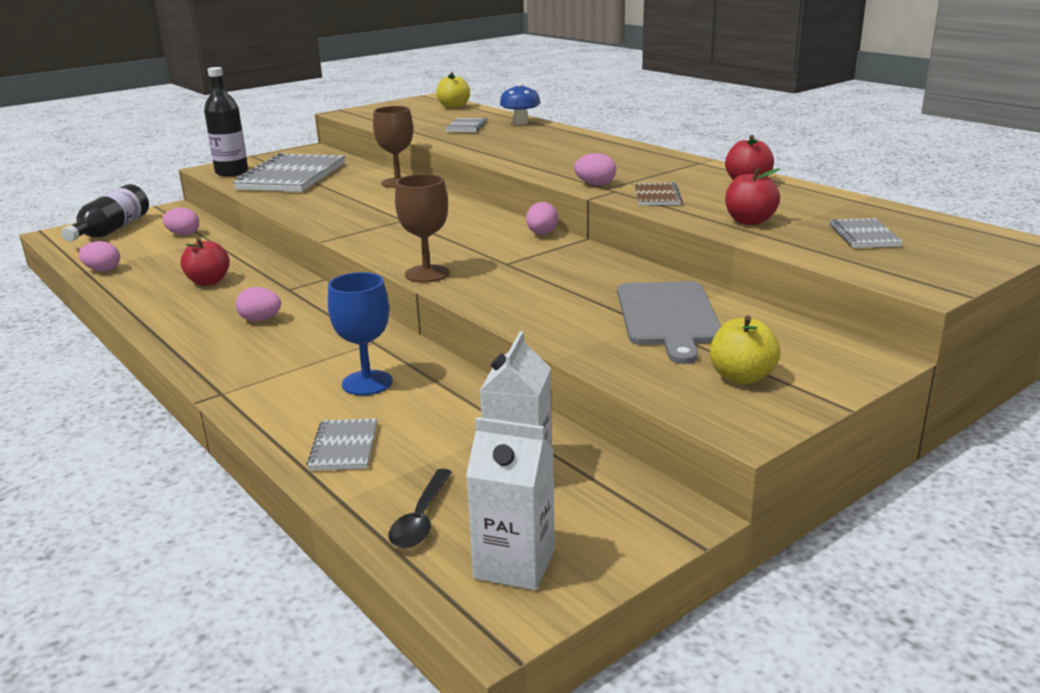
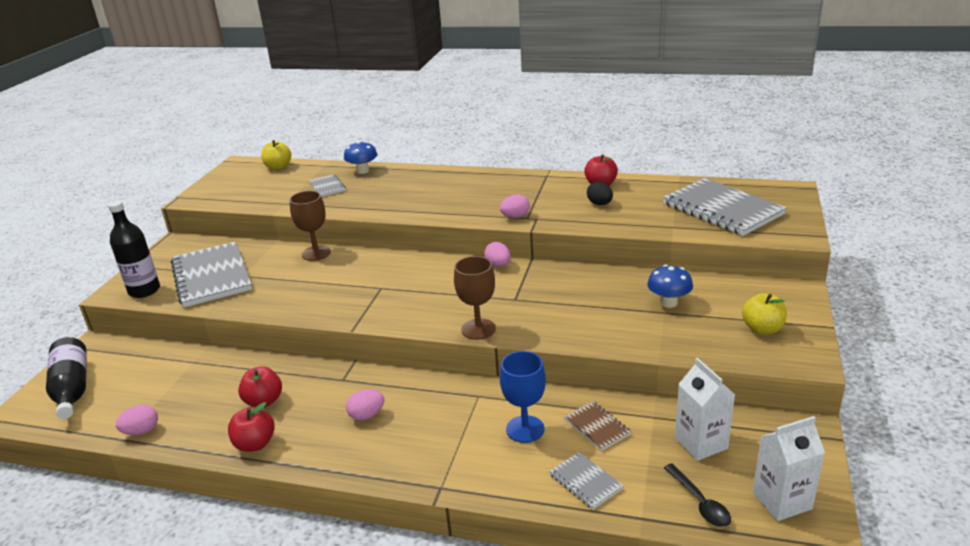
camera: 35 degrees left, 5 degrees up
(183, 234) = (157, 365): pink egg -> none
(657, 196) = (569, 215): brown notebook -> brown notebook (596, 427)
(668, 317) = (668, 303): grey cutting board -> blue mushroom
(712, 196) = (600, 204): none -> black egg
(749, 221) = (651, 218): red apple -> red apple (255, 444)
(864, 236) = (722, 209): grey notebook -> grey notebook, size x2.19

